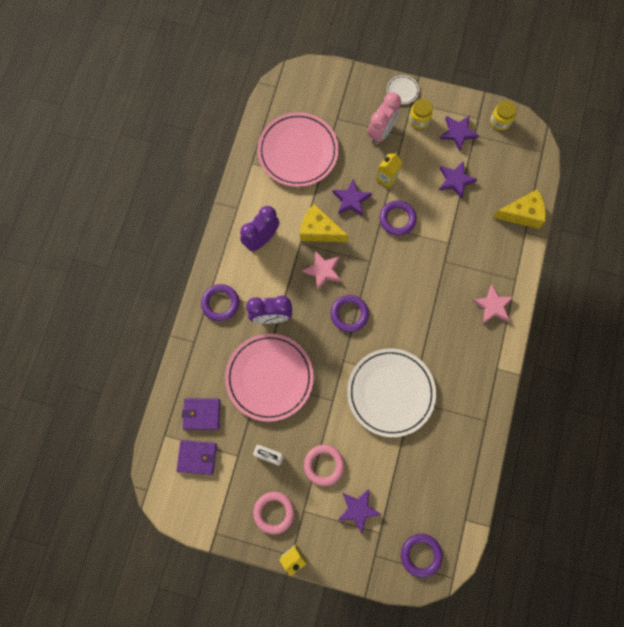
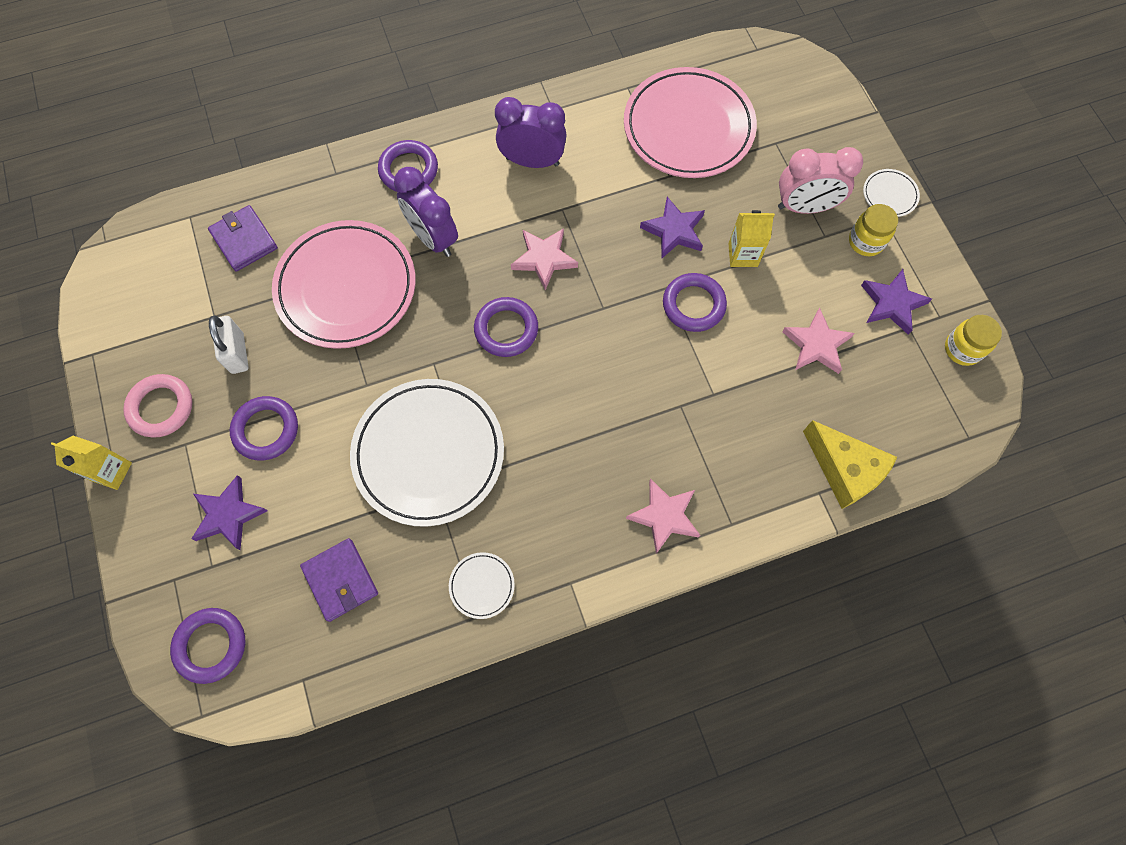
camera: 55 degrees right, 5 degrees down
(197, 457) = (182, 271): purple wallet -> purple wallet (340, 580)
(319, 230) = (598, 219): yellow cheese -> none
(324, 465) = (266, 430): pink ring -> purple ring
(455, 180) = (816, 344): purple star -> pink star
(473, 409) = (482, 586): none -> white plate

